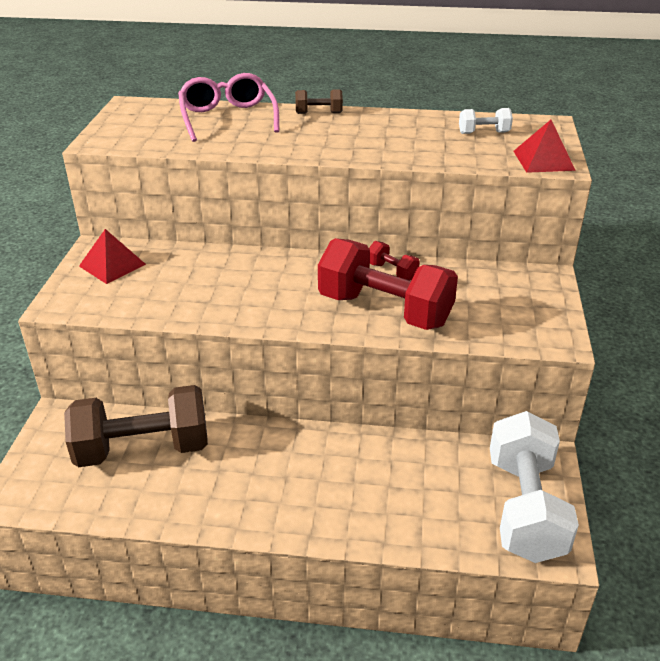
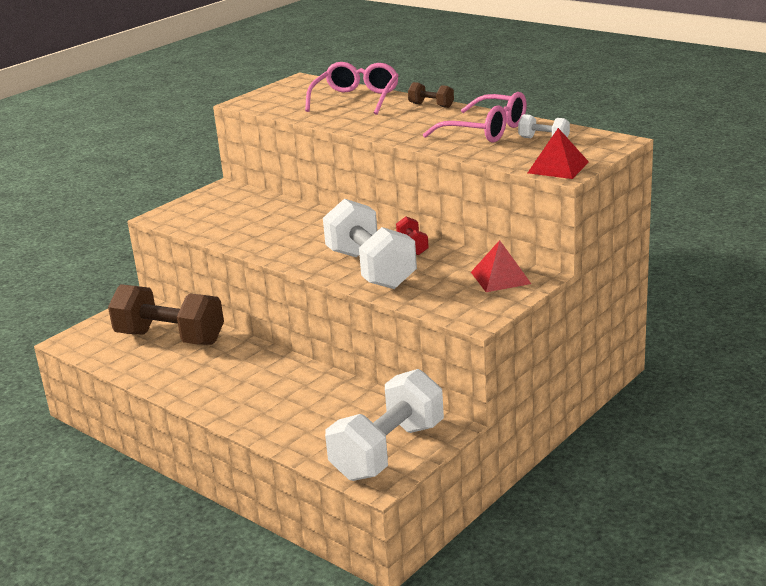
camera: 35 degrees right, 10 degrees down
(112, 265) = (220, 200): red pyramid -> red pyramid (500, 277)
(385, 310) = (371, 269): red dumbbell -> white dumbbell
(416, 132) = (486, 131): none -> pink glasses

